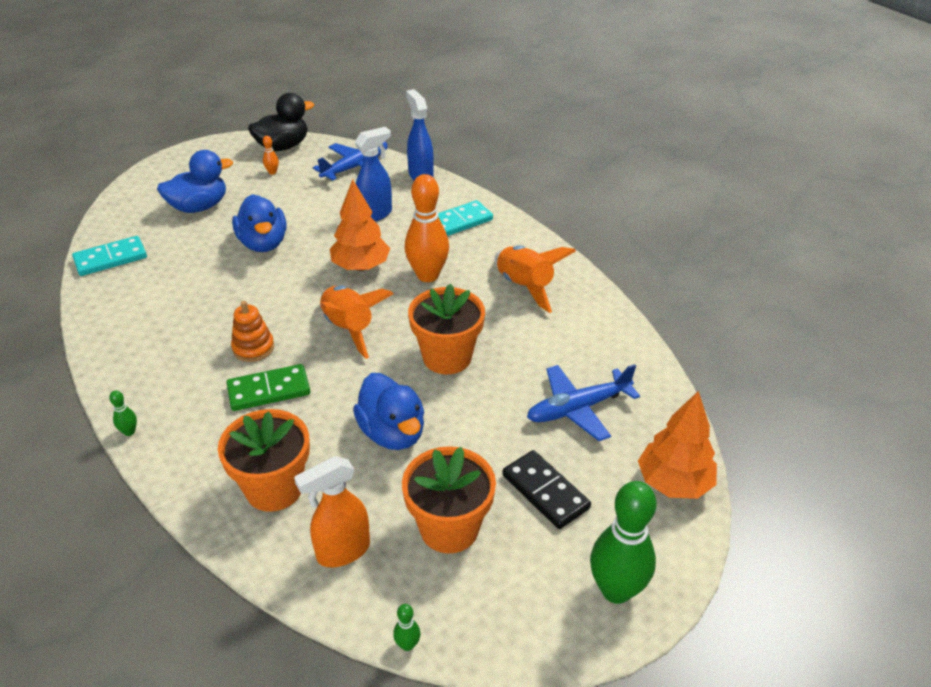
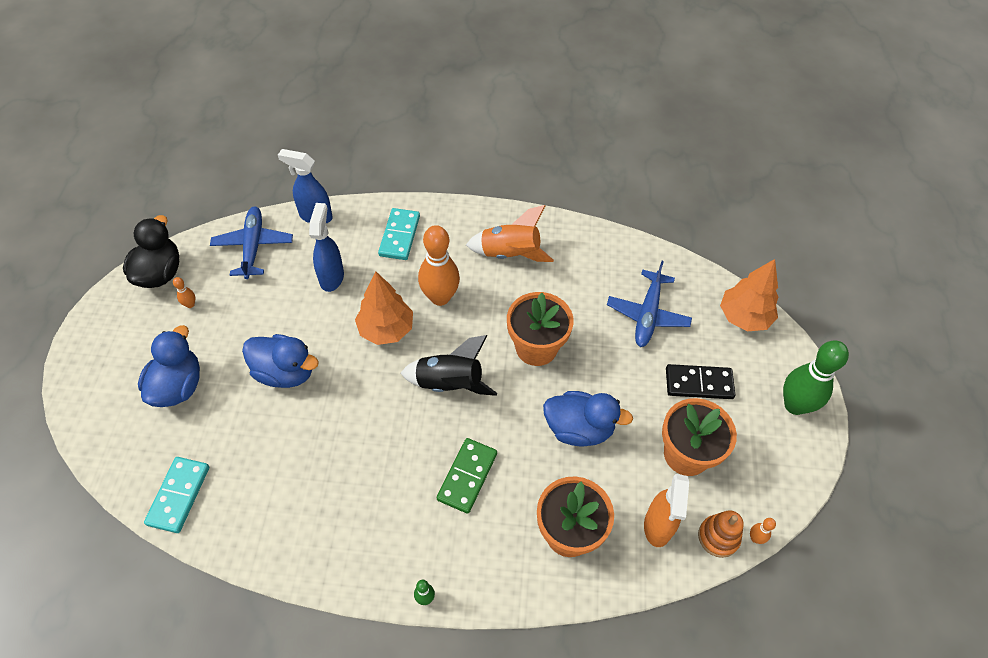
camera: 50 degrees left, 15 degrees up
(253, 348) = (409, 458): orange stacking toy -> orange stacking toy (718, 537)
(349, 328) = (449, 383): orange rocket -> black rocket
(407, 645) = (755, 538): green bowling pin -> orange bowling pin

